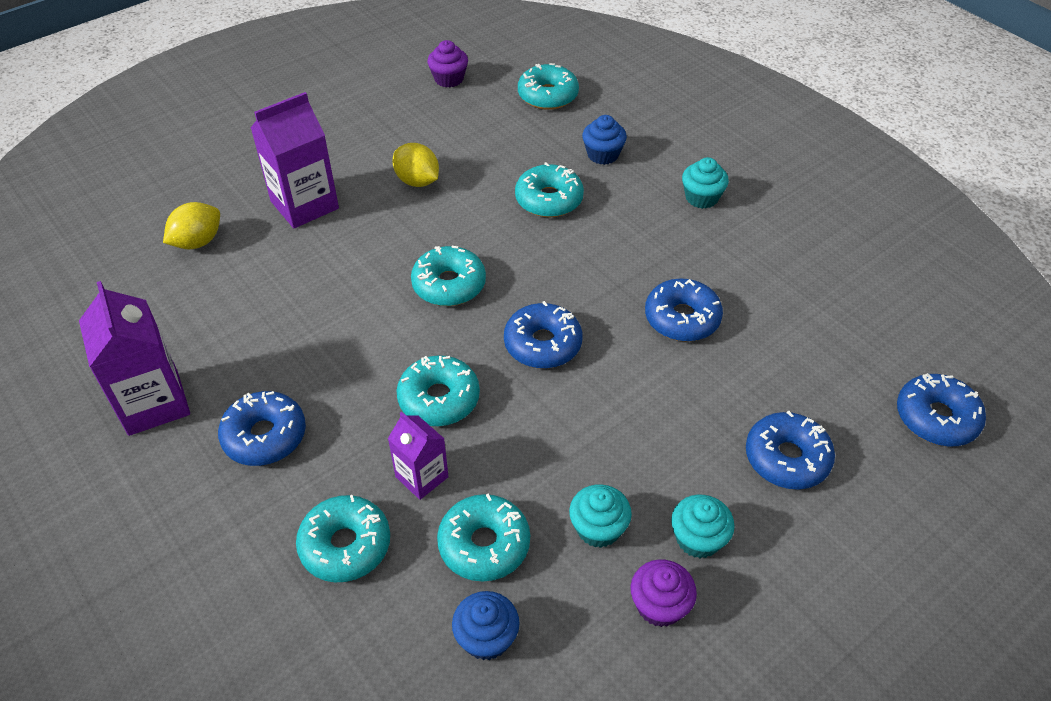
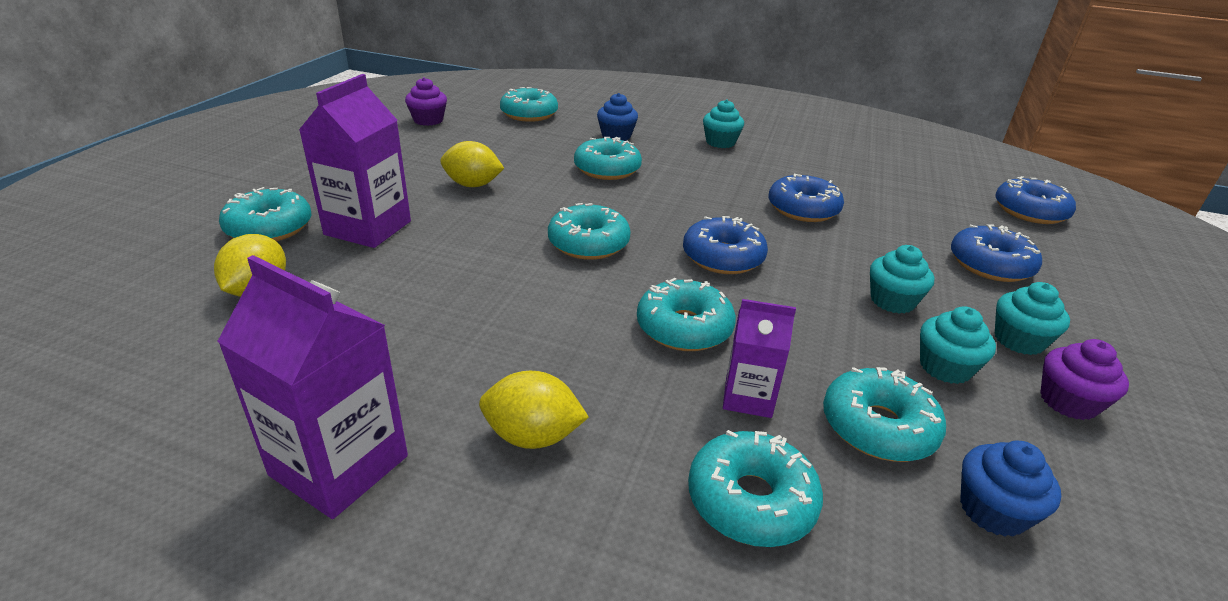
camera: 35 degrees left, 15 degrees down
(241, 180) = (269, 228): none -> turquoise donut
(265, 436) = (533, 436): blue donut -> yellow lemon
(636, 451) = (892, 301): none -> turquoise cupcake

